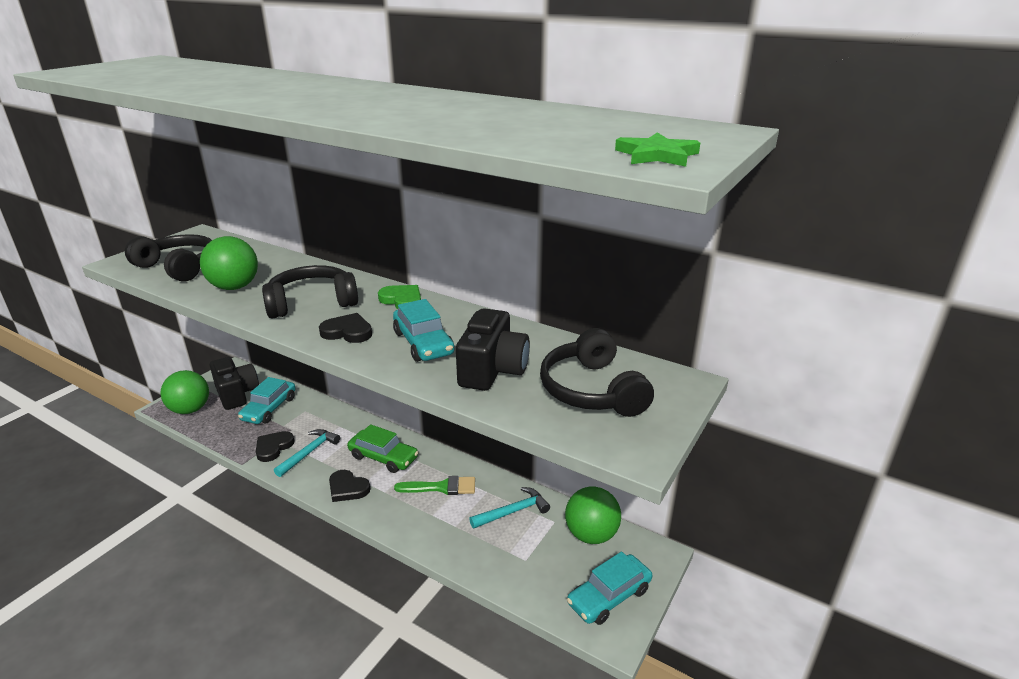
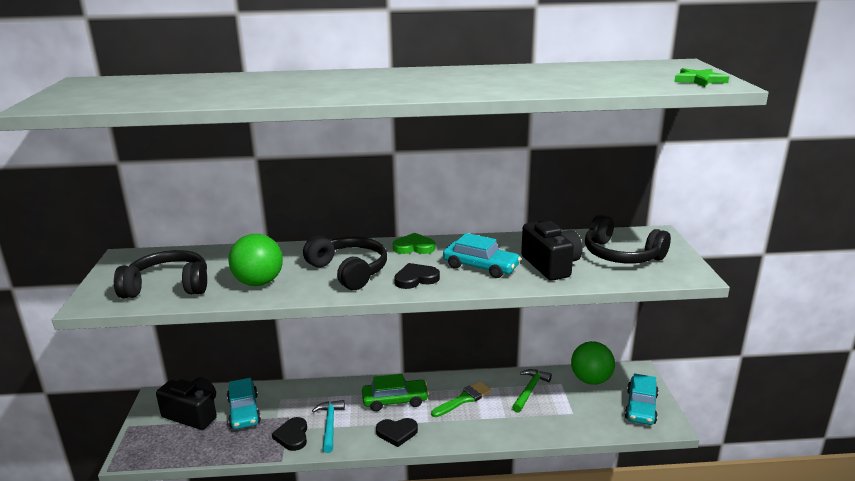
camera: 35 degrees left, 5 degrees down
(190, 409) = (162, 446): green ball -> none
(312, 303) = (349, 271): black headphones -> black headphones turned 105 degrees clockwise
(513, 512) = (530, 390): turquoise hammer -> green hammer

